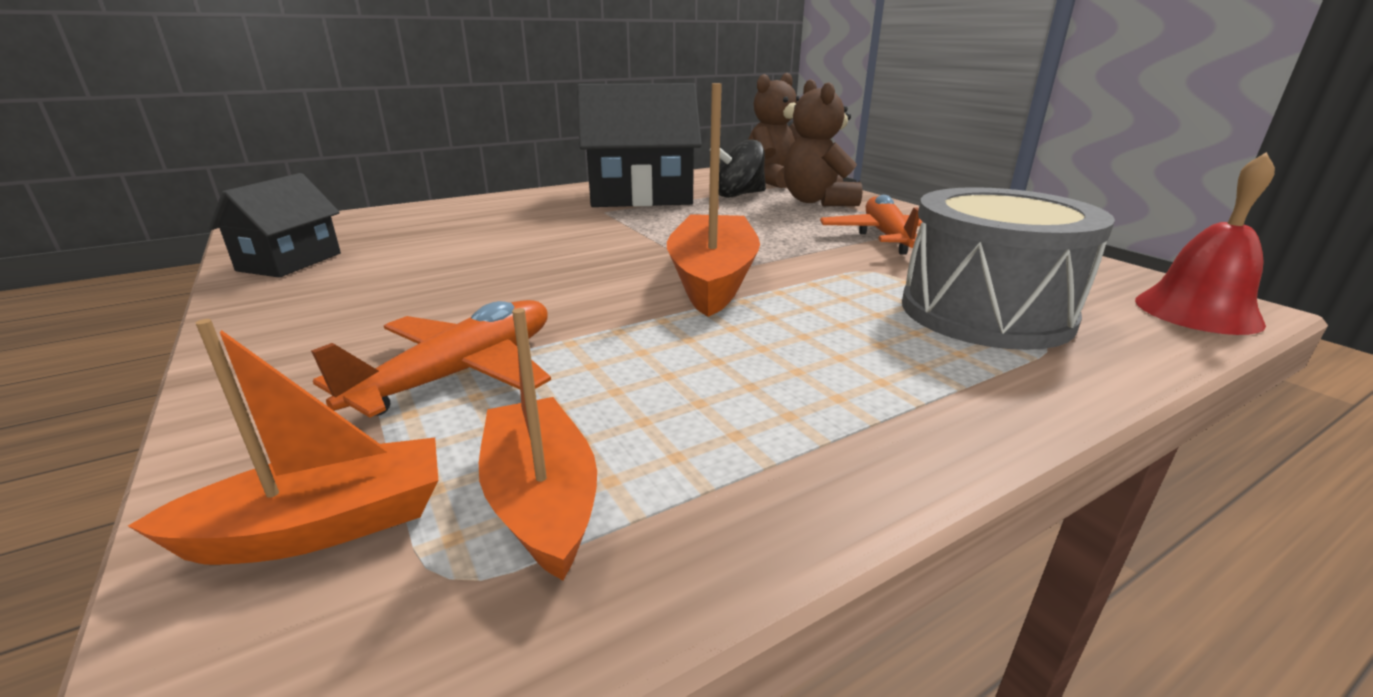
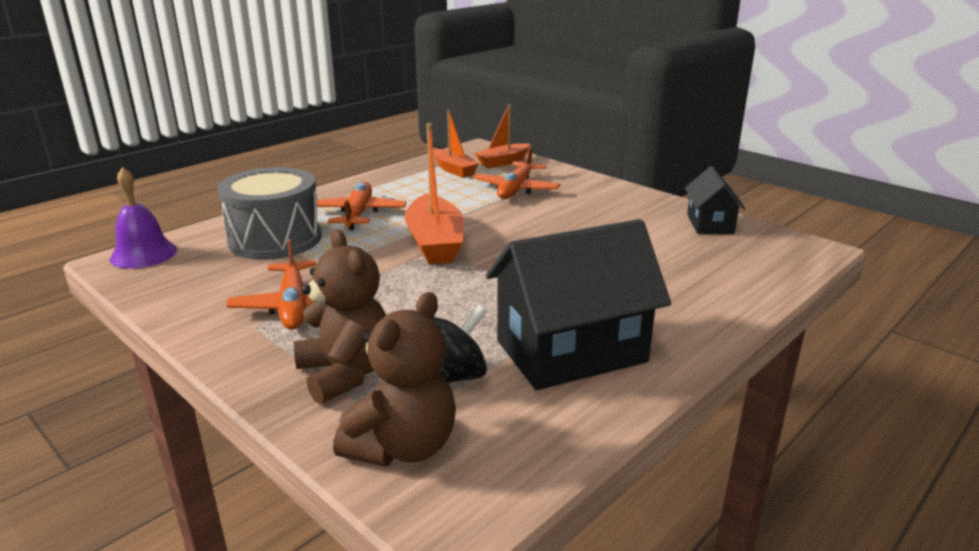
camera: 165 degrees right, 0 degrees up
(850, 347) = (358, 214): none -> orange plane
(1197, 311) = (143, 254): red bell -> purple bell

